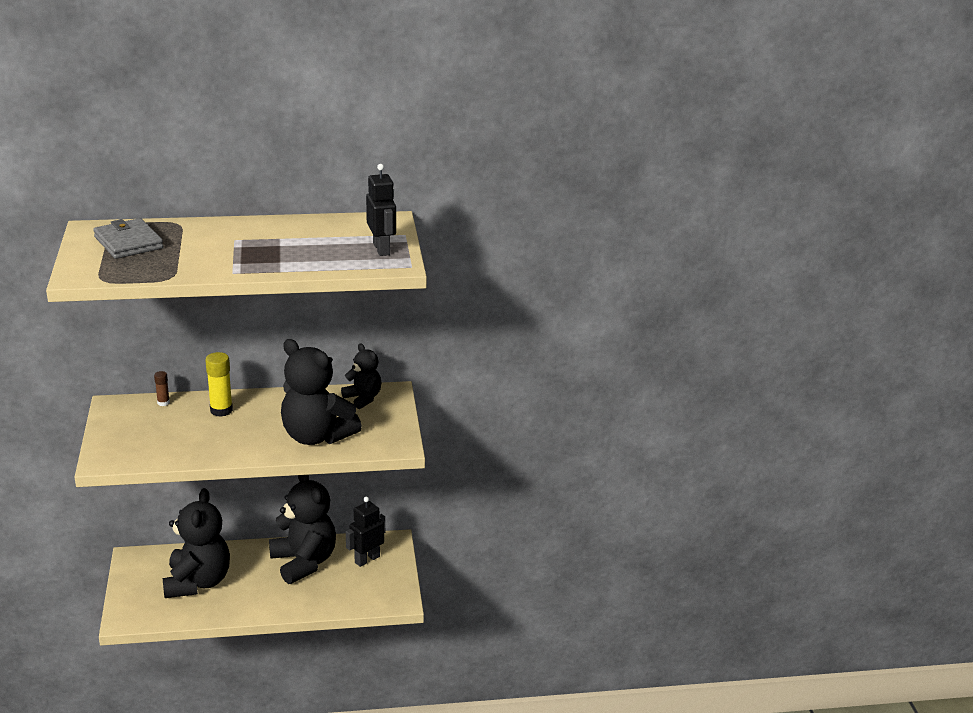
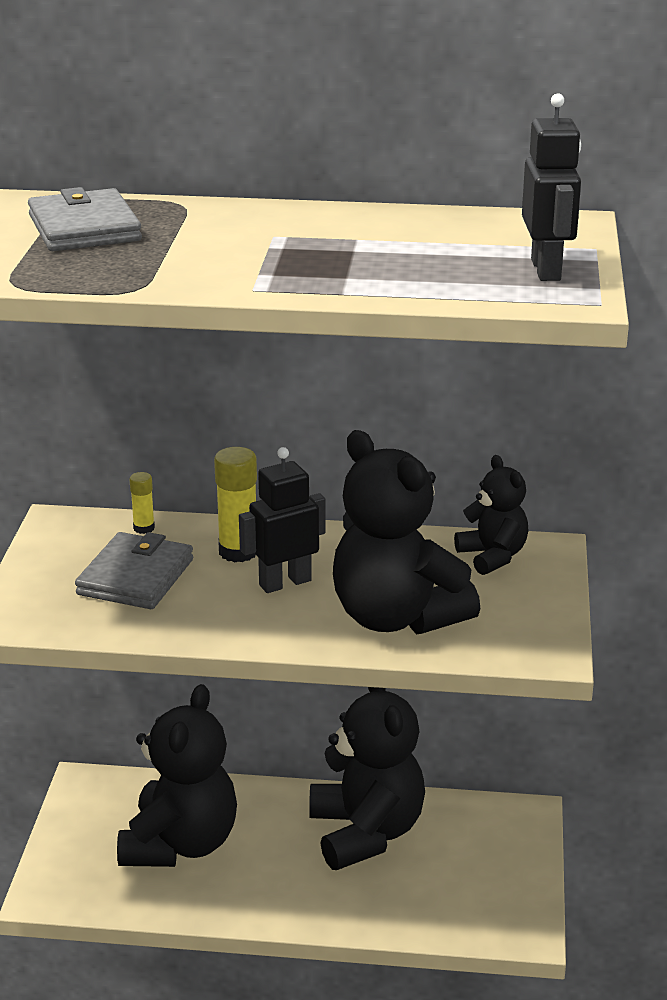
camera: 15 degrees right, 0 degrees up
(163, 403) = (144, 528): brown glue stick -> yellow glue stick
(166, 430) = (135, 577): none -> grey wallet
(367, 559) = (476, 842): black robot -> black robot (285, 583)

